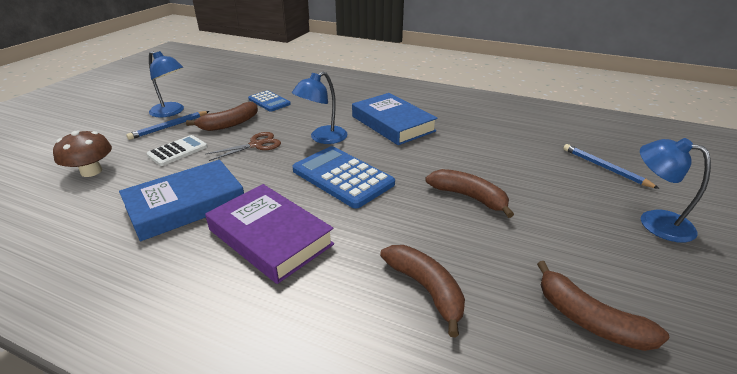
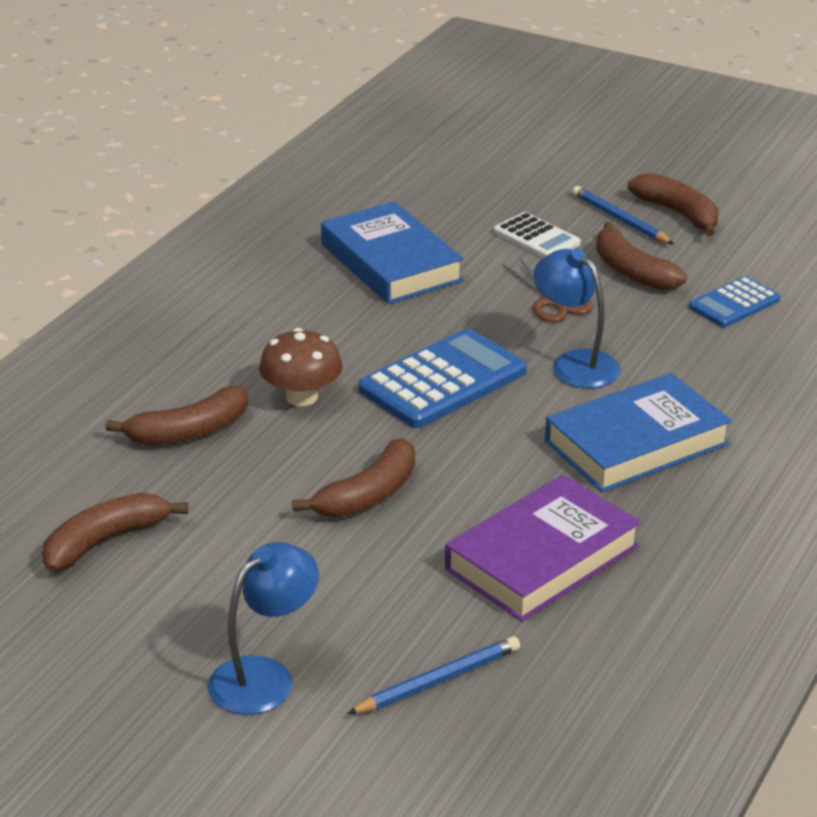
camera: 95 degrees right, 0 degrees up
(91, 171) = (483, 186): brown mushroom -> brown mushroom (302, 397)
(171, 112) = (678, 213): blue lamp -> brown banana
(270, 237) = (310, 326): purple book -> purple book (542, 558)

